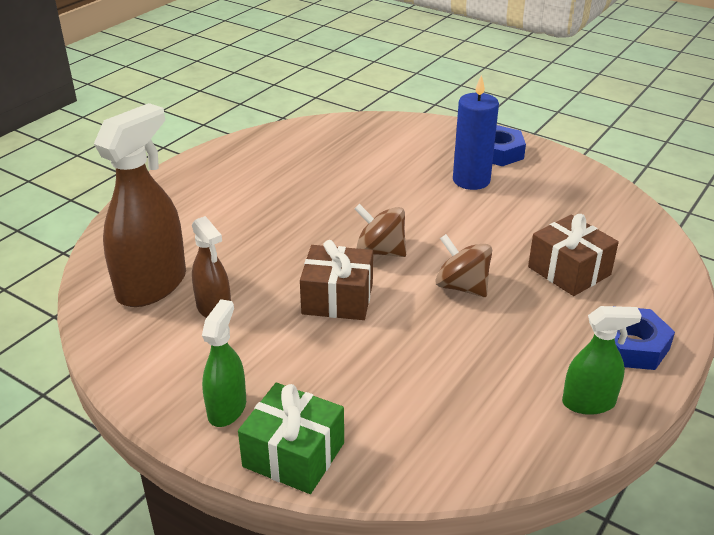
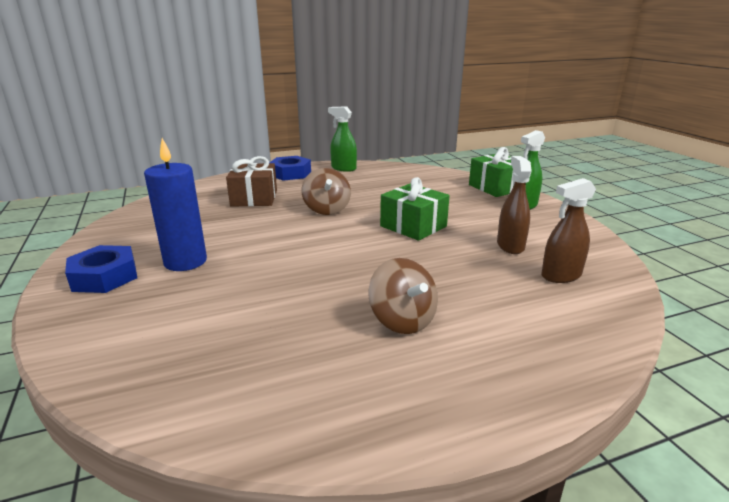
camera: 145 degrees left, 10 degrees down
(152, 285) = (561, 275): brown spray bottle -> brown spray bottle, size x0.55
(337, 299) = (413, 226): brown gift -> green gift
(380, 251) = (347, 240): brown spinning top -> brown spinning top (402, 320)

